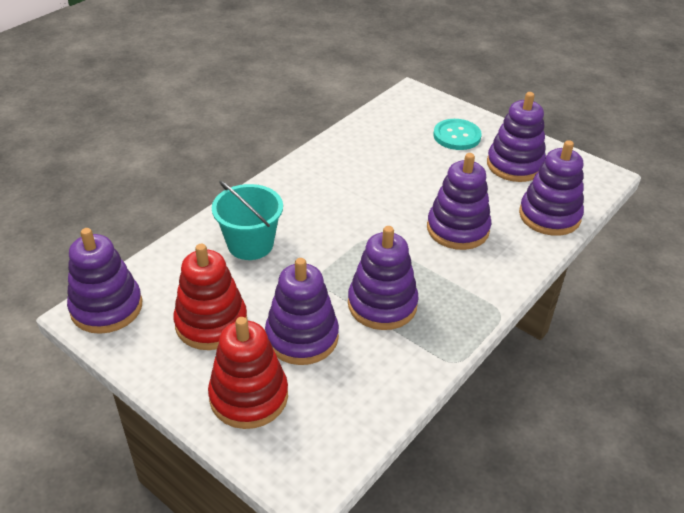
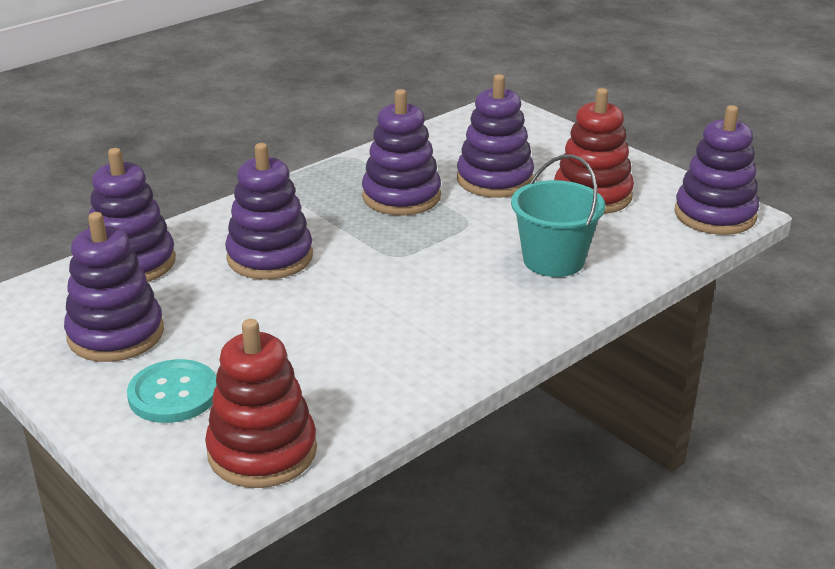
camera: 170 degrees left, 10 degrees down
(249, 396) = (548, 149): red stacking toy -> red stacking toy (262, 451)

